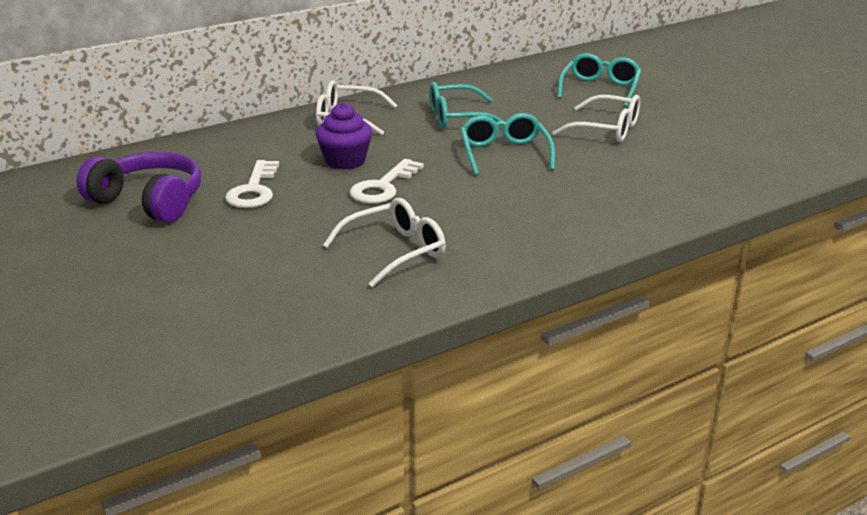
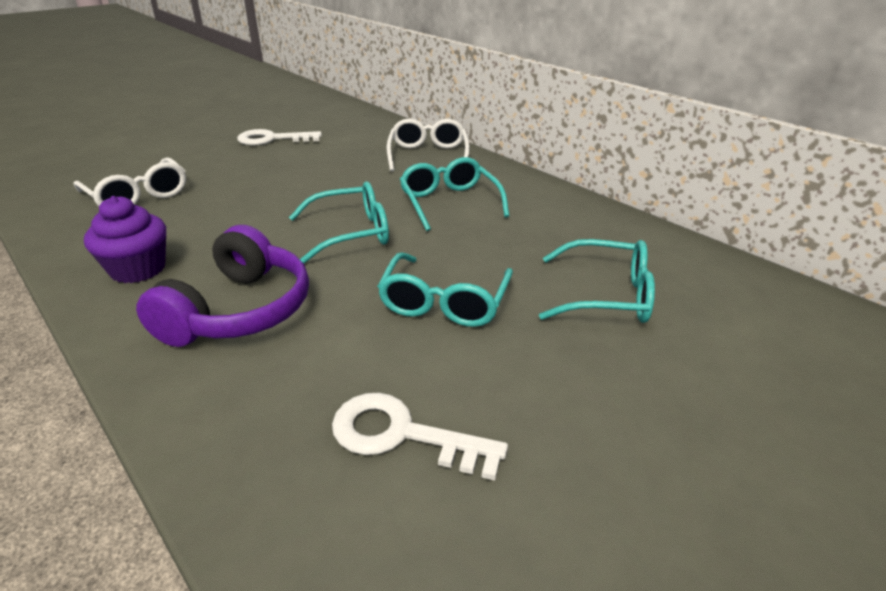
camera: 80 degrees right, 5 degrees up
(148, 202) = (259, 115): purple headphones -> purple headphones (239, 310)
(345, 161) = (329, 163): purple cupcake -> purple cupcake (138, 269)
(383, 187) = (271, 181): white key -> white key (403, 435)
(606, 129) = (444, 302): white glasses -> turquoise glasses

